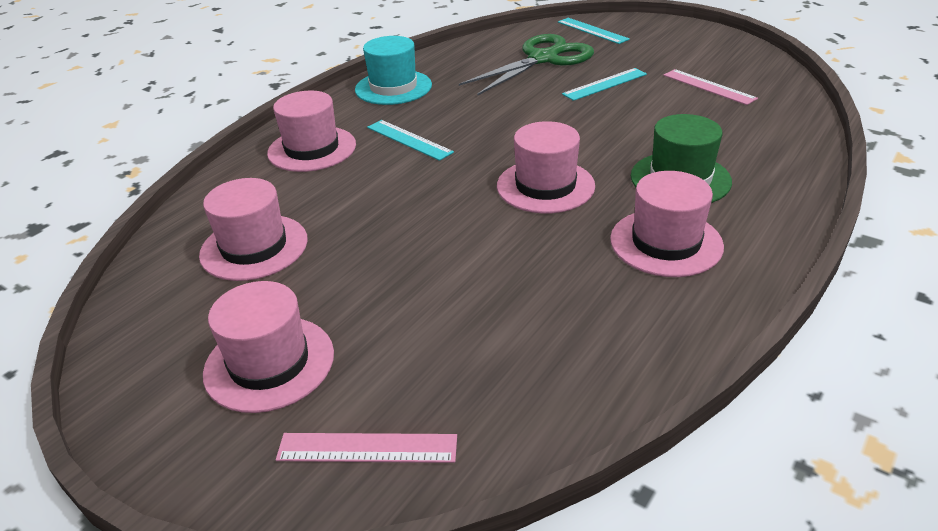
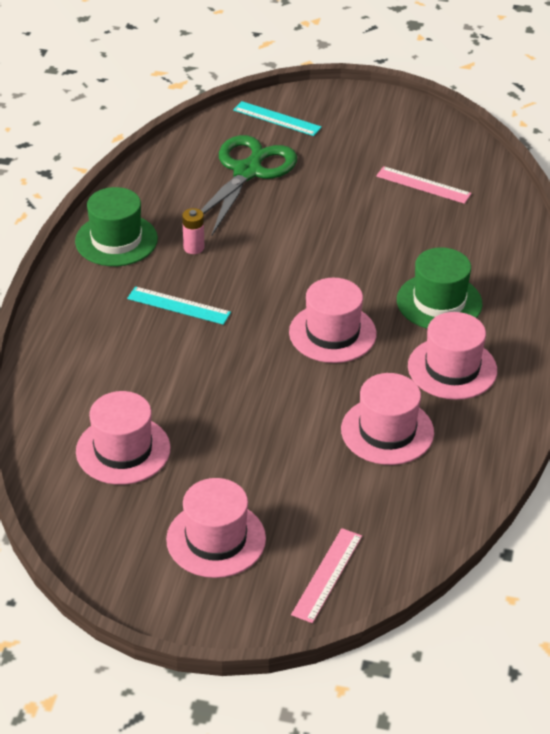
camera: 25 degrees left, 5 degrees up
(312, 149) = (91, 336): pink hat -> pink hat (387, 431)
(367, 448) = (327, 575): pink ruler -> pink ruler turned 45 degrees counterclockwise
(393, 87) = (116, 240): turquoise hat -> green hat
(456, 101) = (193, 247): none -> pink battery
(605, 84) = (326, 198): turquoise ruler -> none

